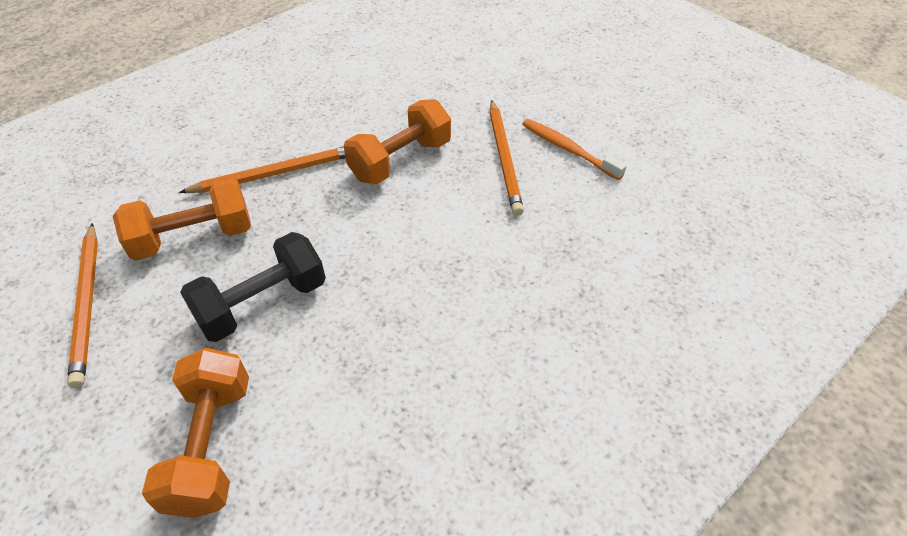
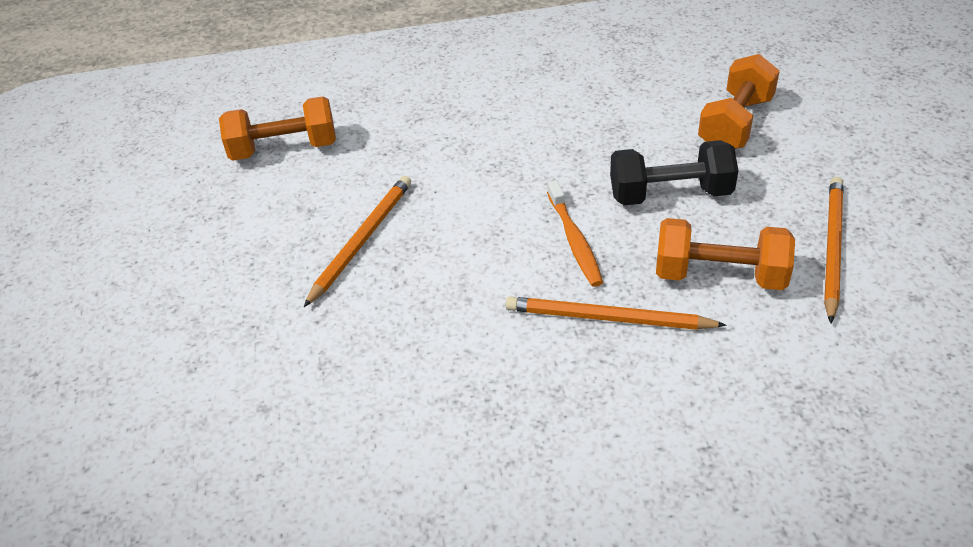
camera: 145 degrees left, 5 degrees down
(400, 160) = (464, 280): orange dumbbell -> orange dumbbell (284, 149)
(568, 149) = (293, 226): orange toothbrush -> orange toothbrush (574, 240)

